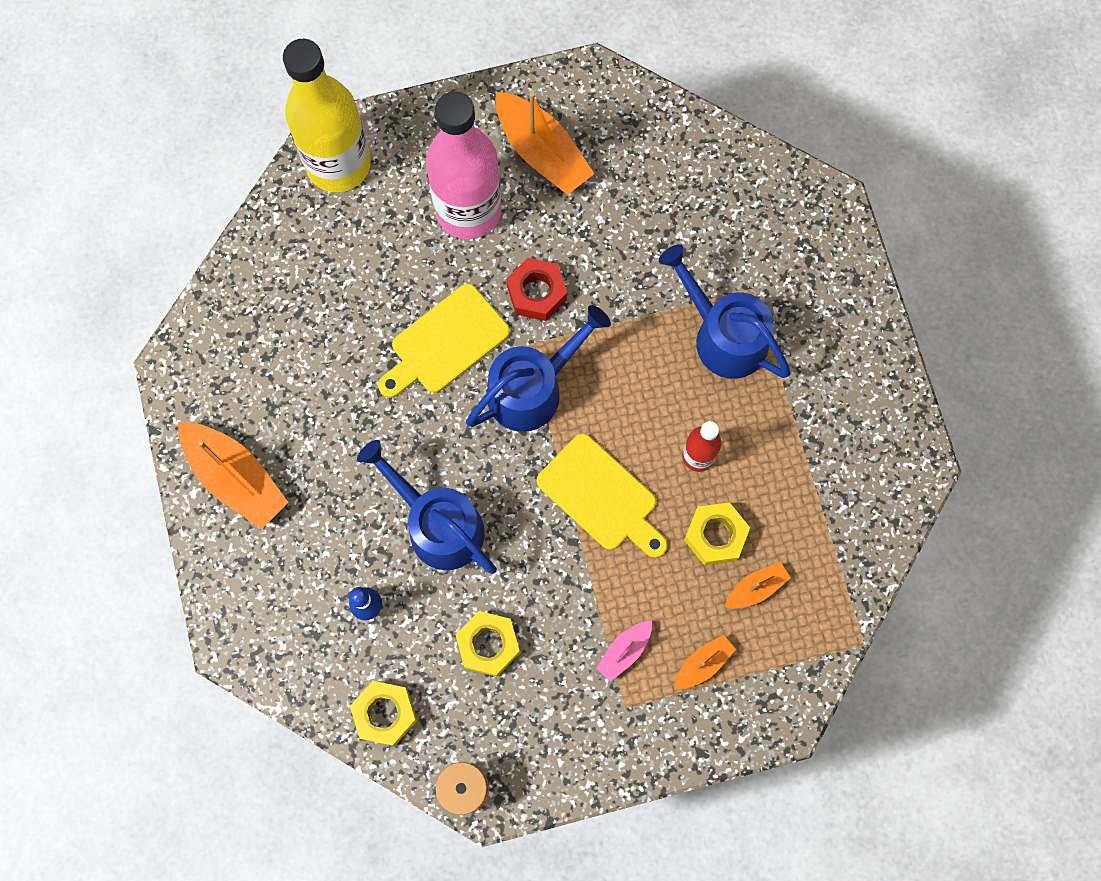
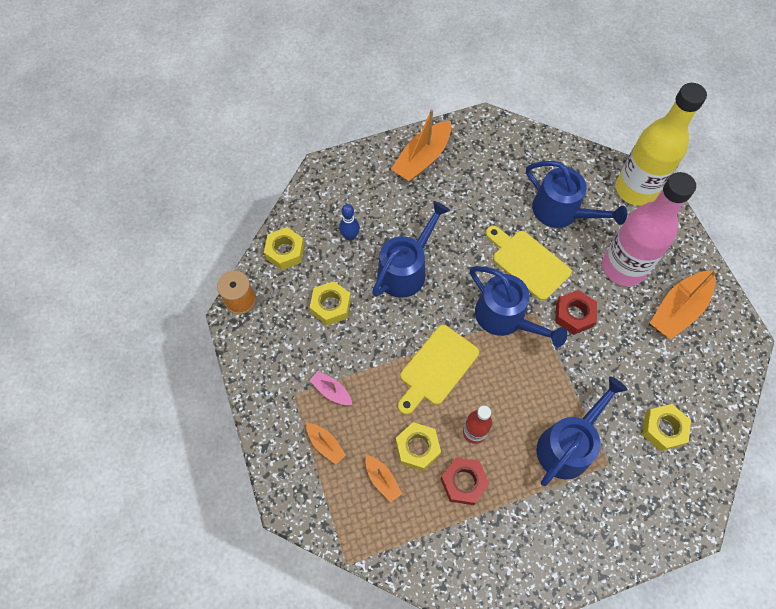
camera: 85 degrees right, 10 degrees down
(364, 279) = (561, 212): none -> blue watering can
(710, 212) = (663, 429): none -> yellow nut
(765, 479) = (463, 482): none -> red nut

